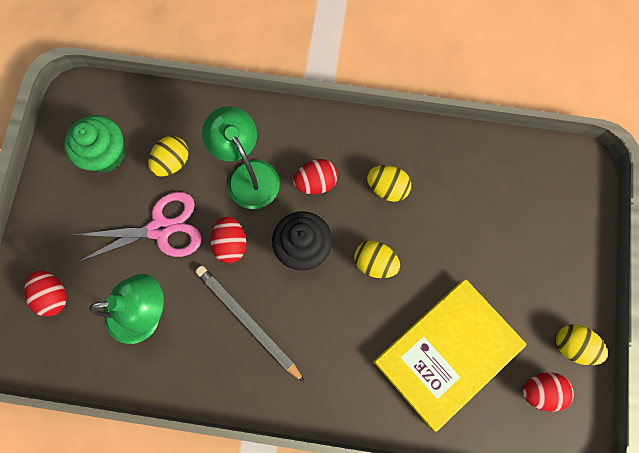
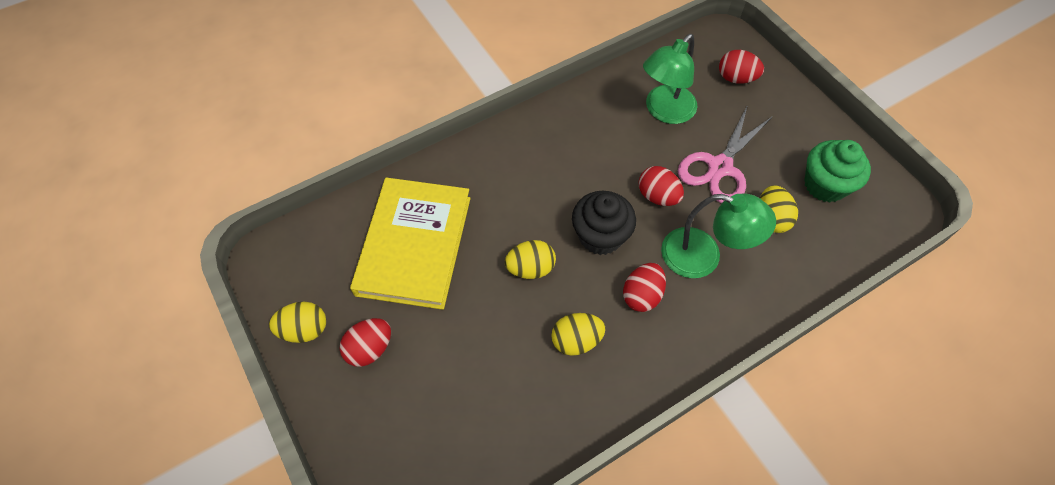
camera: 140 degrees right, 15 degrees down
(248, 321) = (588, 157): grey pencil -> none
(540, 390) = (314, 273): red egg -> red egg (370, 349)

